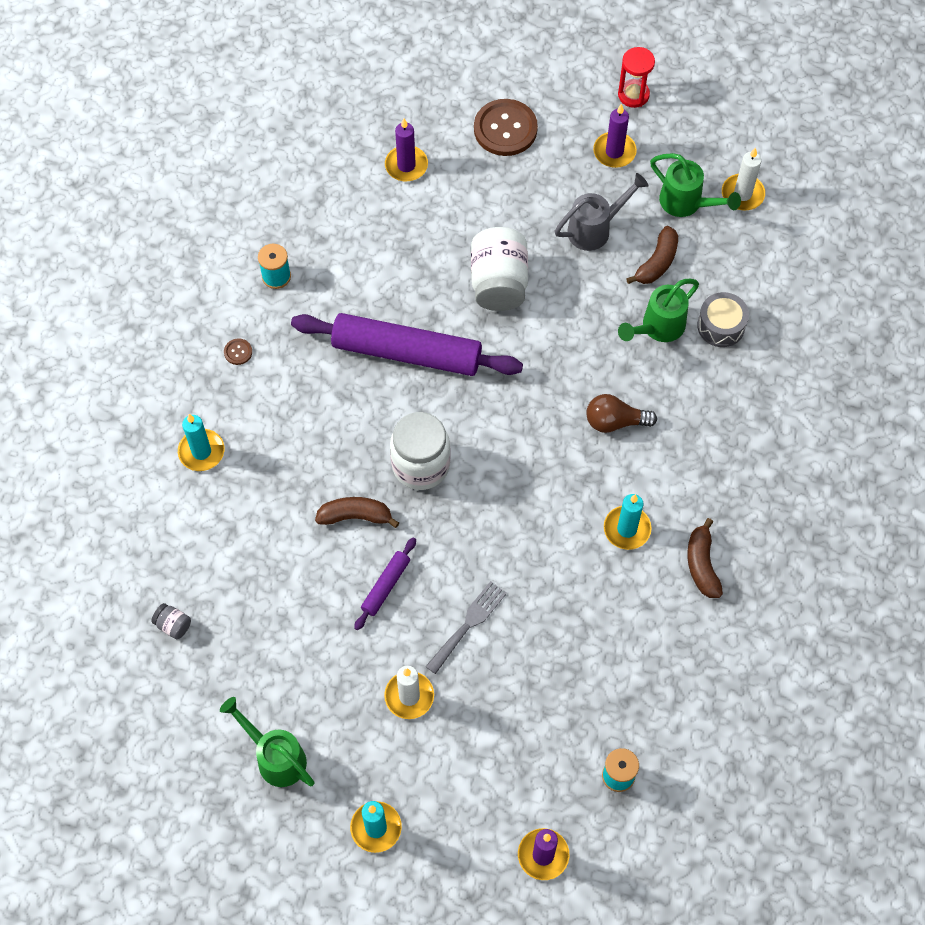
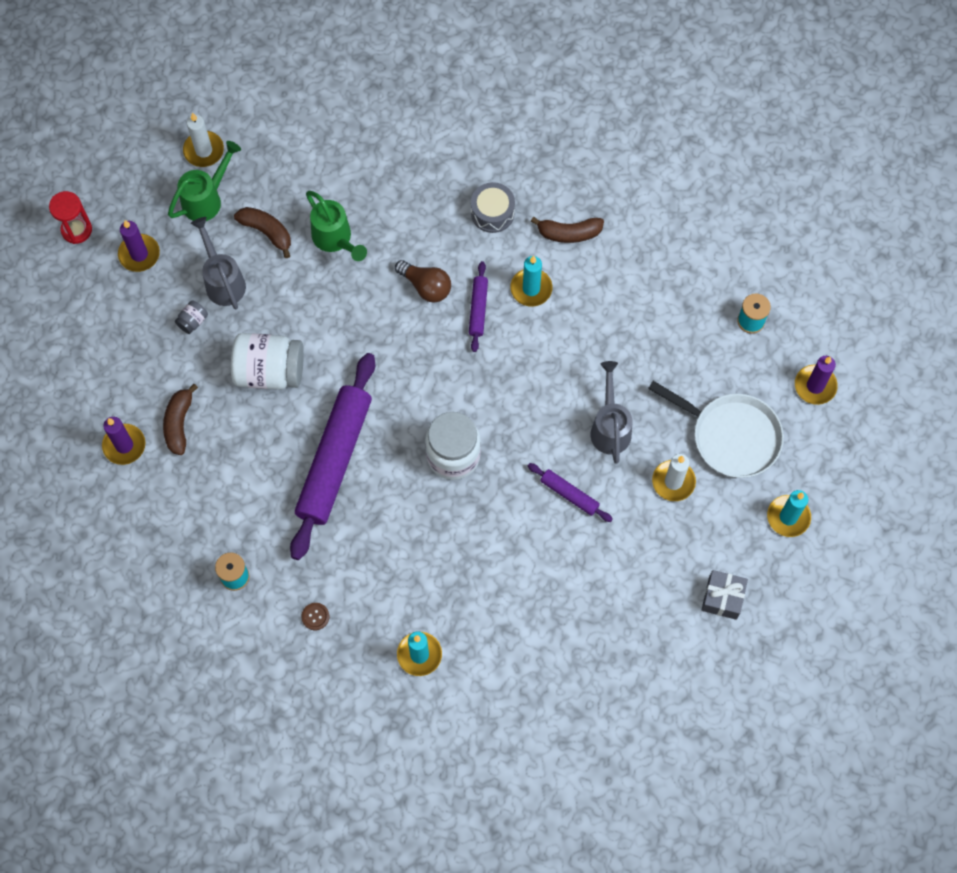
camera: 85 degrees left, 5 degrees up
(173, 625) = (594, 685): grey jar -> grey jar (193, 321)
(275, 757) = (722, 598): green watering can -> grey gift
(355, 516) = (499, 516): brown banana -> brown banana (179, 423)
(468, 624) = (610, 427): grey fork -> grey watering can
(469, 759) = (731, 436): none -> white pan
(505, 129) = (96, 349): brown button -> none
(595, 476) = (478, 309): none -> purple rolling pin
(615, 421) = (426, 286): brown light bulb -> brown light bulb turned 60 degrees counterclockwise
(721, 326) = (340, 187): grey drum -> grey drum (492, 213)

